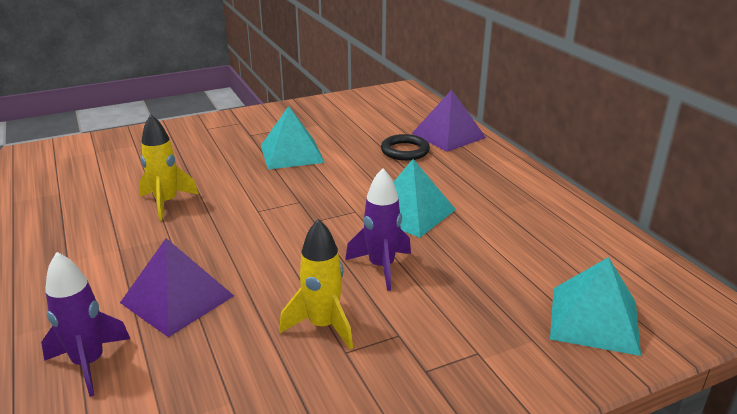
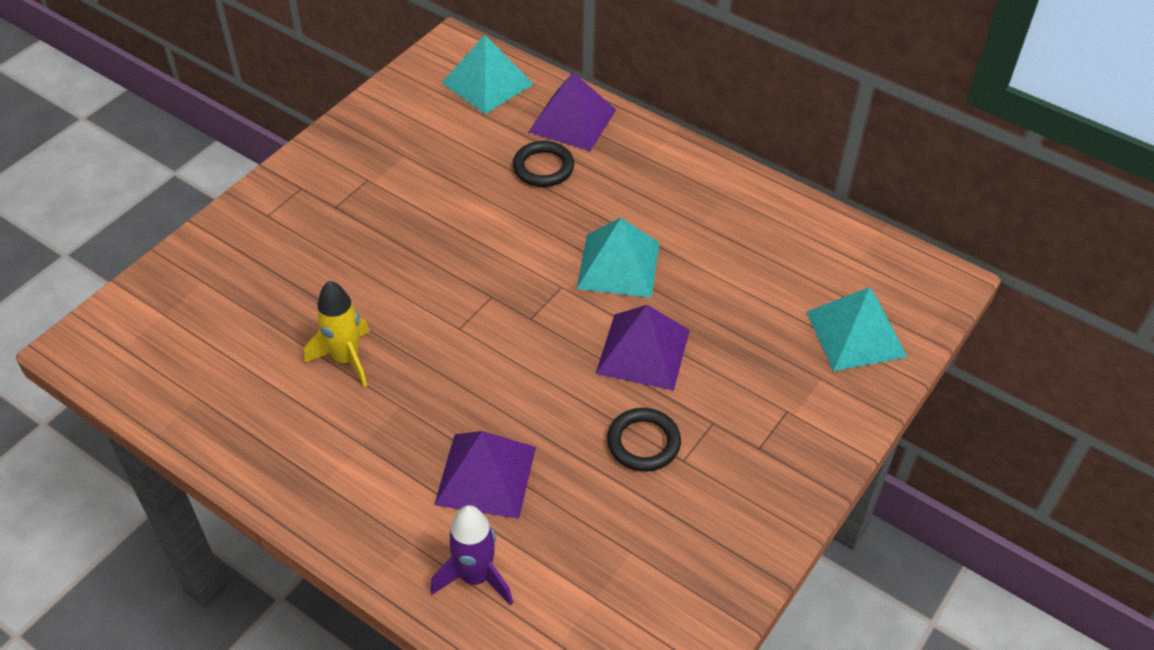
camera: 30 degrees left, 20 degrees up
(292, 153) = (417, 221): turquoise pyramid -> turquoise pyramid (487, 83)
(323, 326) = (643, 443): yellow rocket -> black ring
(381, 267) = (643, 351): purple rocket -> purple pyramid

